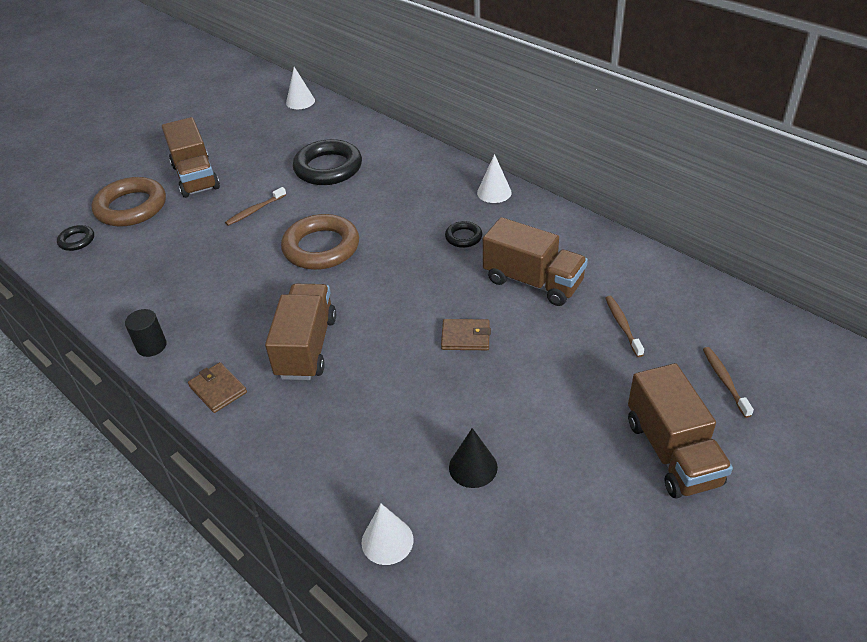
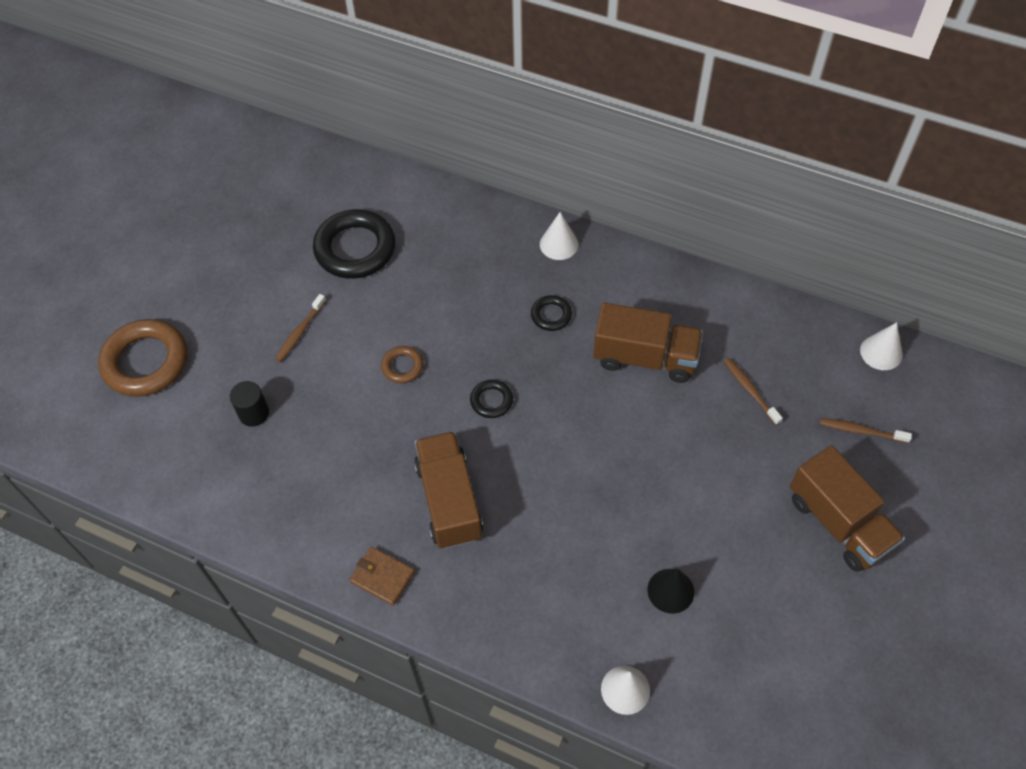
camera: 20 degrees left, 15 degrees up
(77, 240) = (107, 427): black ring -> black ring (491, 401)
(151, 346) = (281, 544): black cylinder -> black cylinder (254, 413)
(195, 177) = (200, 298): brown truck -> none
(300, 101) = (269, 148): white cone -> white cone (881, 352)
(321, 247) = (402, 366): brown ring -> brown ring, size x0.48
(465, 337) = (605, 445): brown wallet -> none
(724, 381) = (861, 431): brown toothbrush -> brown toothbrush turned 45 degrees counterclockwise

